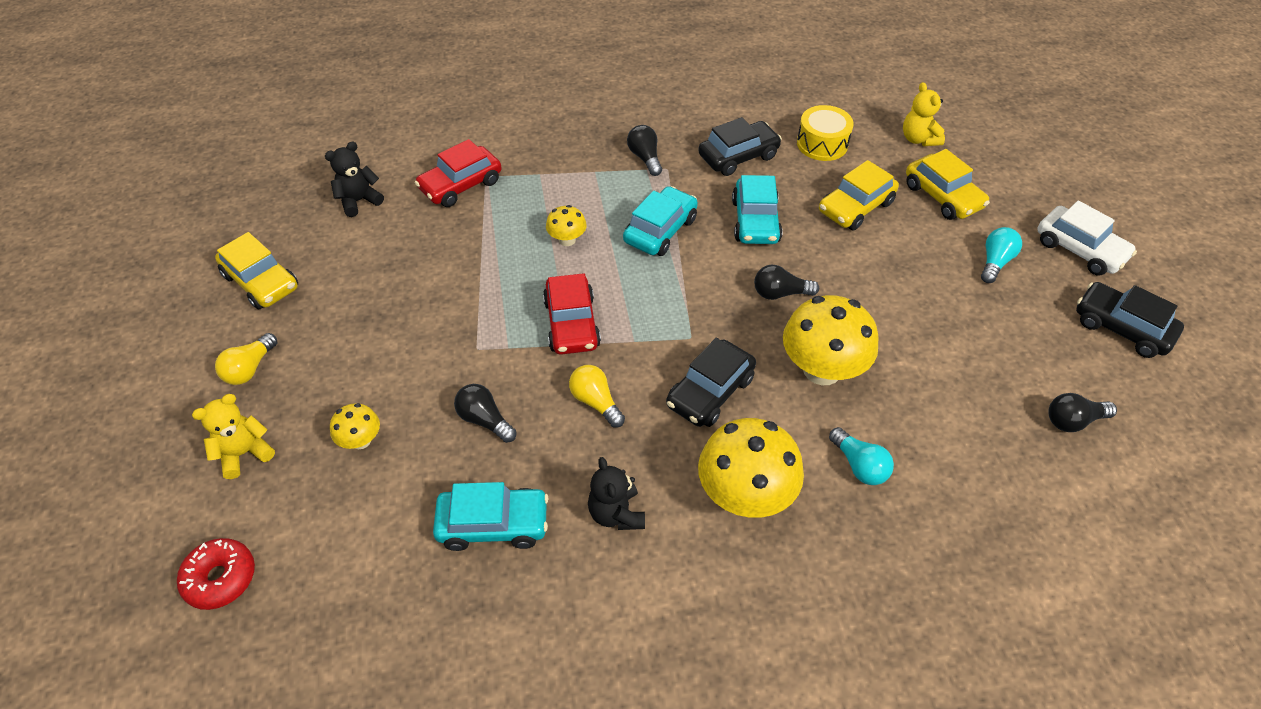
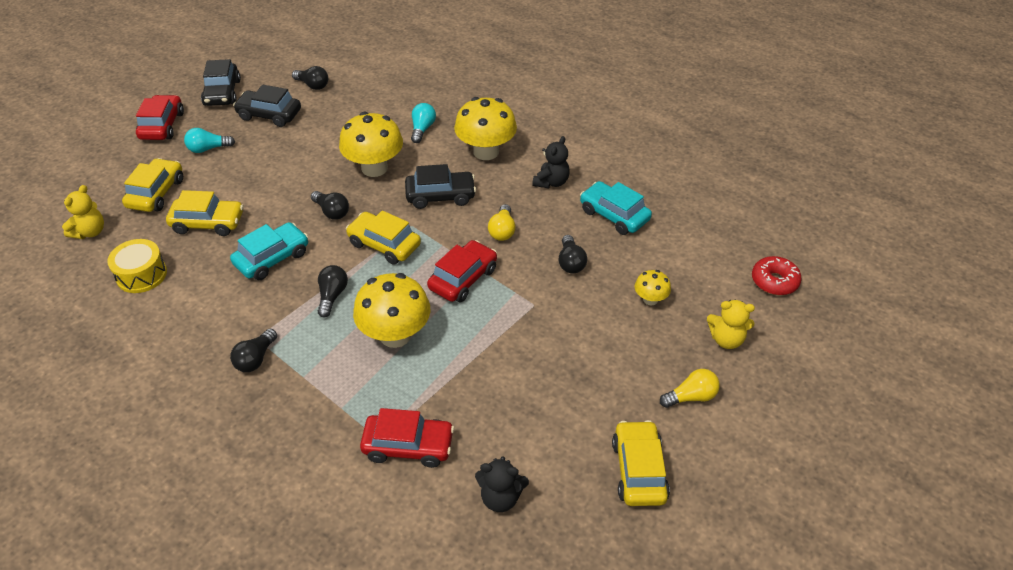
camera: 135 degrees left, 5 degrees down
(567, 240) = (395, 335): yellow mushroom -> yellow mushroom, size x2.01
(660, 230) = (332, 296): turquoise car -> black light bulb
(685, 300) = (384, 244): none -> yellow car
(738, 156) = (202, 309): black car -> black car (269, 115)
(1079, 249) = (162, 125): white car -> red car

